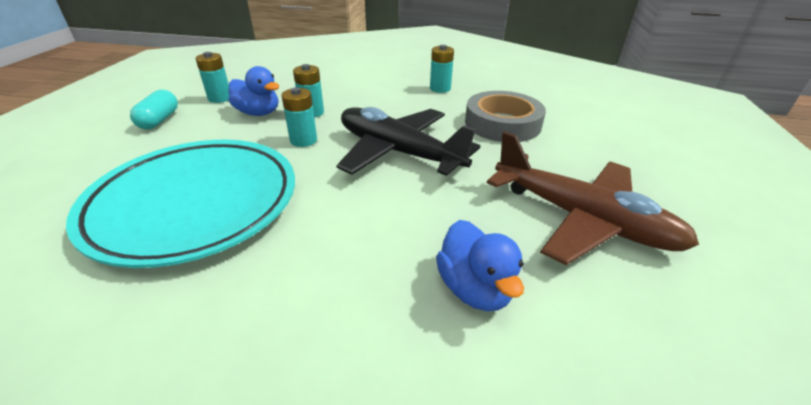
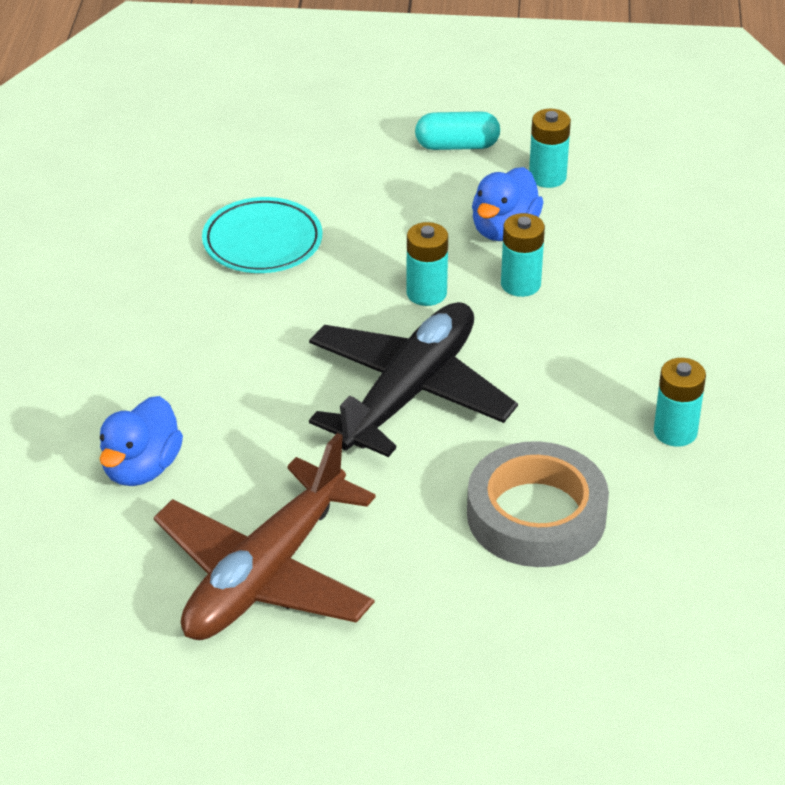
camera: 85 degrees right, 5 degrees up
(195, 204) = (262, 242): turquoise plate -> turquoise plate, size x0.52
(475, 289) = (141, 468): blue duck -> blue duck turned 45 degrees counterclockwise

